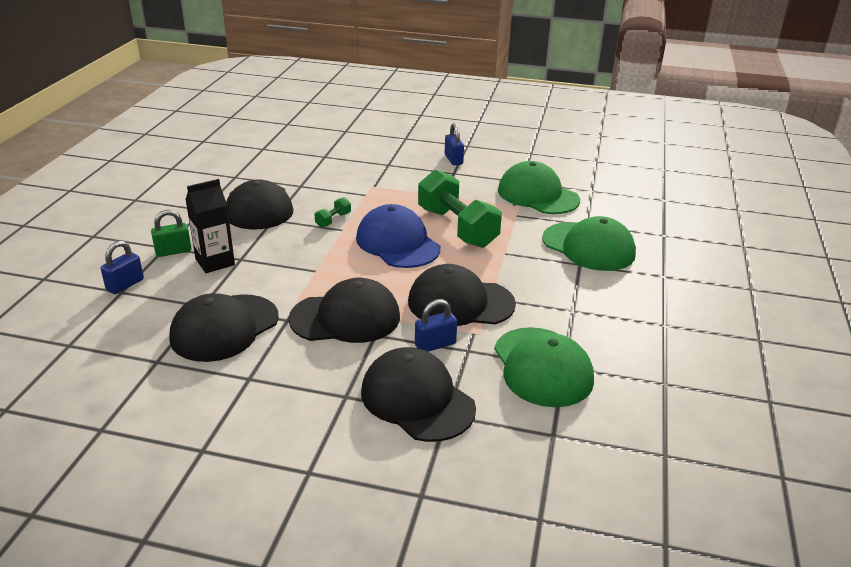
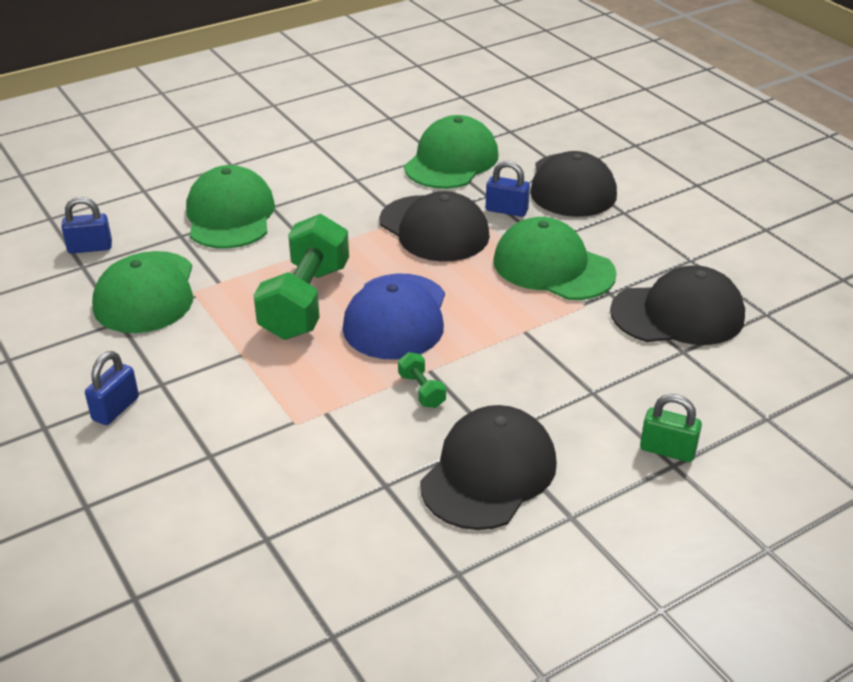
camera: 135 degrees left, 5 degrees up
(125, 285) = (758, 426): blue padlock -> blue padlock (90, 248)
(215, 262) = (627, 403): black carton -> none
(333, 220) = (421, 390): green dumbbell -> green dumbbell turned 75 degrees clockwise
(345, 318) = (553, 267): black cap -> green cap

